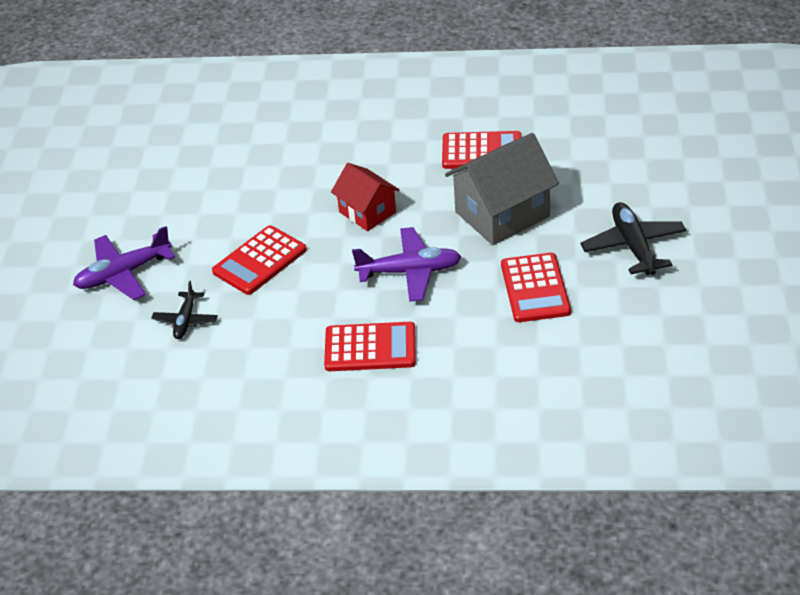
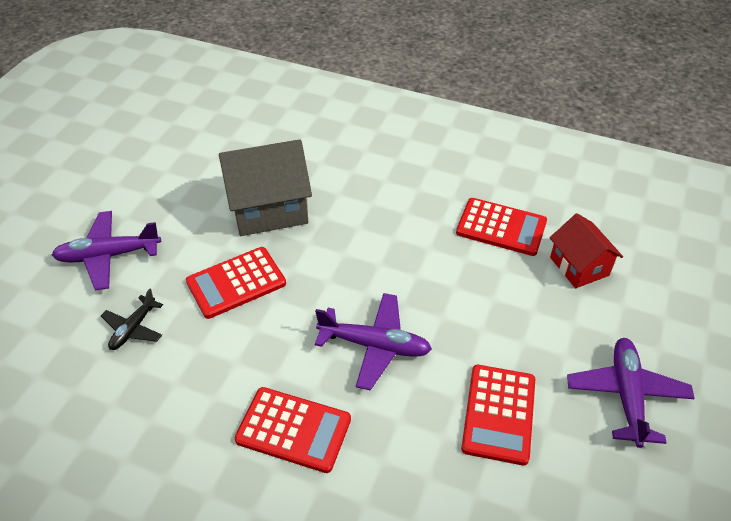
camera: 15 degrees right, 5 degrees up
(367, 212) = (362, 261): red house -> red house (579, 266)
(502, 214) = (496, 307): grey house -> grey house (269, 208)
(633, 246) = (626, 395): black plane -> purple plane

